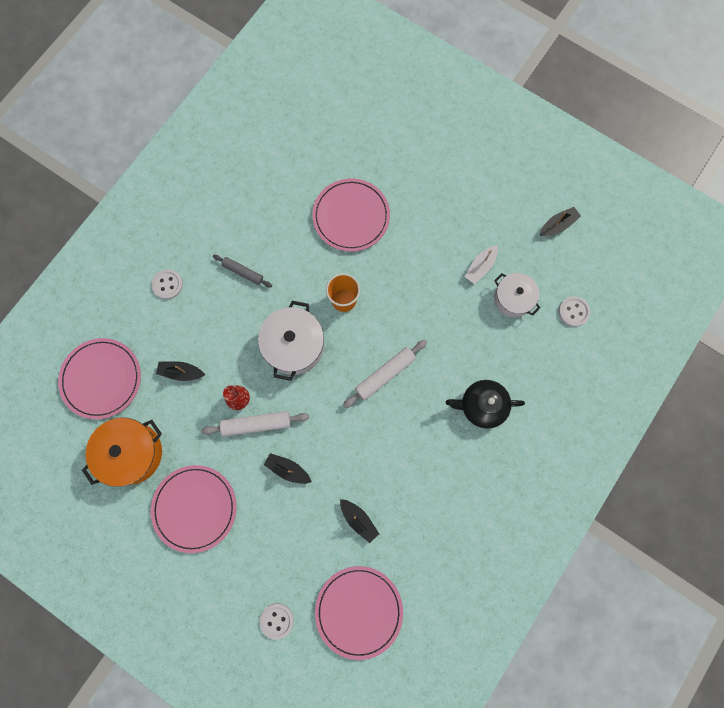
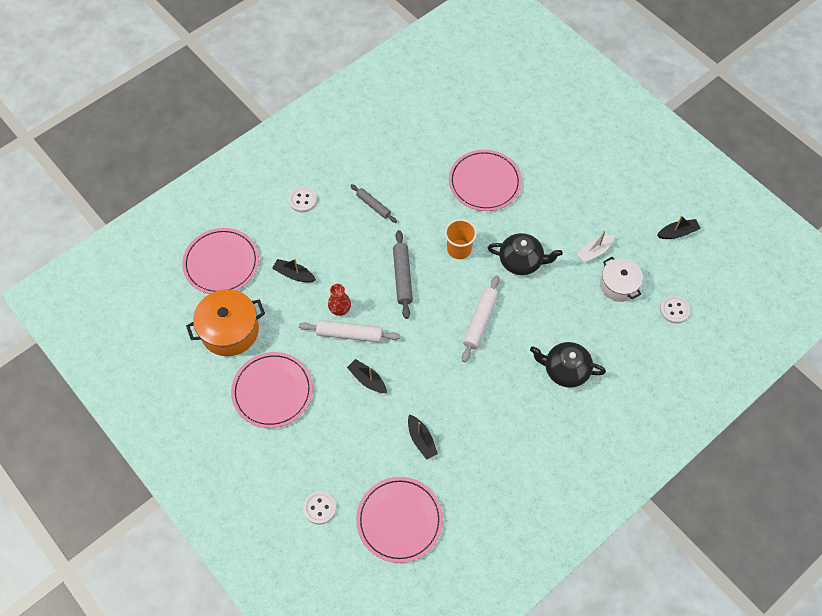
camera: 15 degrees right, 15 degrees down
(294, 346) = (402, 277): white pot -> grey rolling pin
(385, 374) = (480, 321): white rolling pin -> white rolling pin turned 45 degrees counterclockwise
(410, 297) = (521, 261): none -> black teapot

